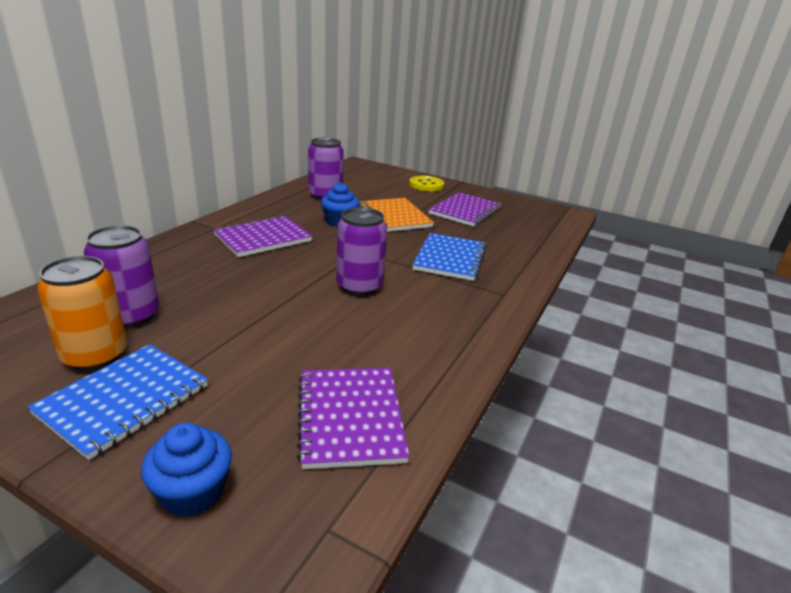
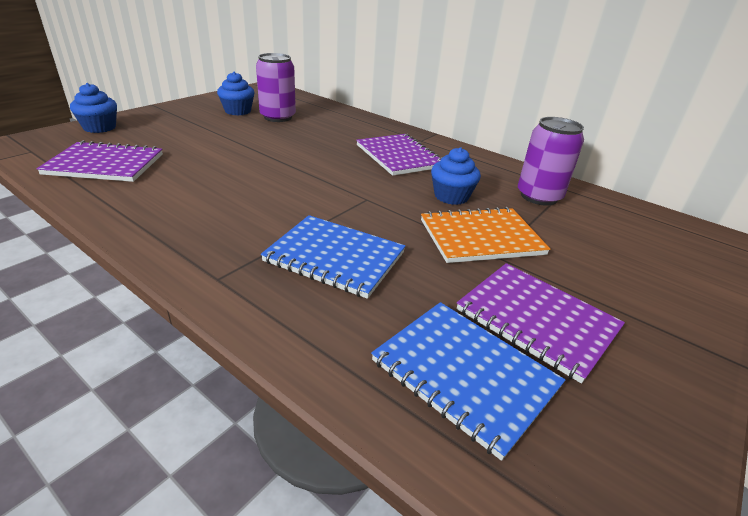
camera: 100 degrees right, 5 degrees up
(95, 355) = (238, 111): orange can -> blue cupcake
(124, 400) = (189, 116): blue notebook -> blue notebook (464, 374)
(359, 286) = (283, 189): purple can -> none
(426, 185) = (664, 299): yellow button -> none

